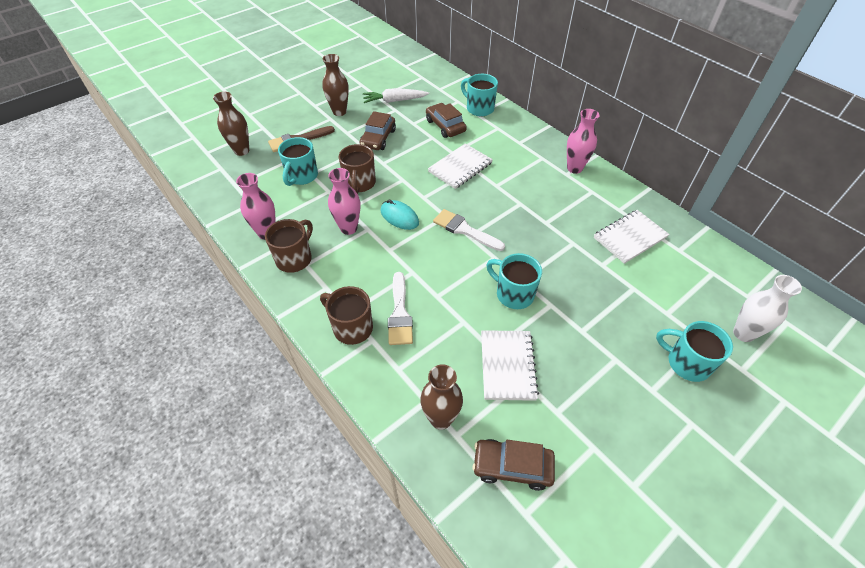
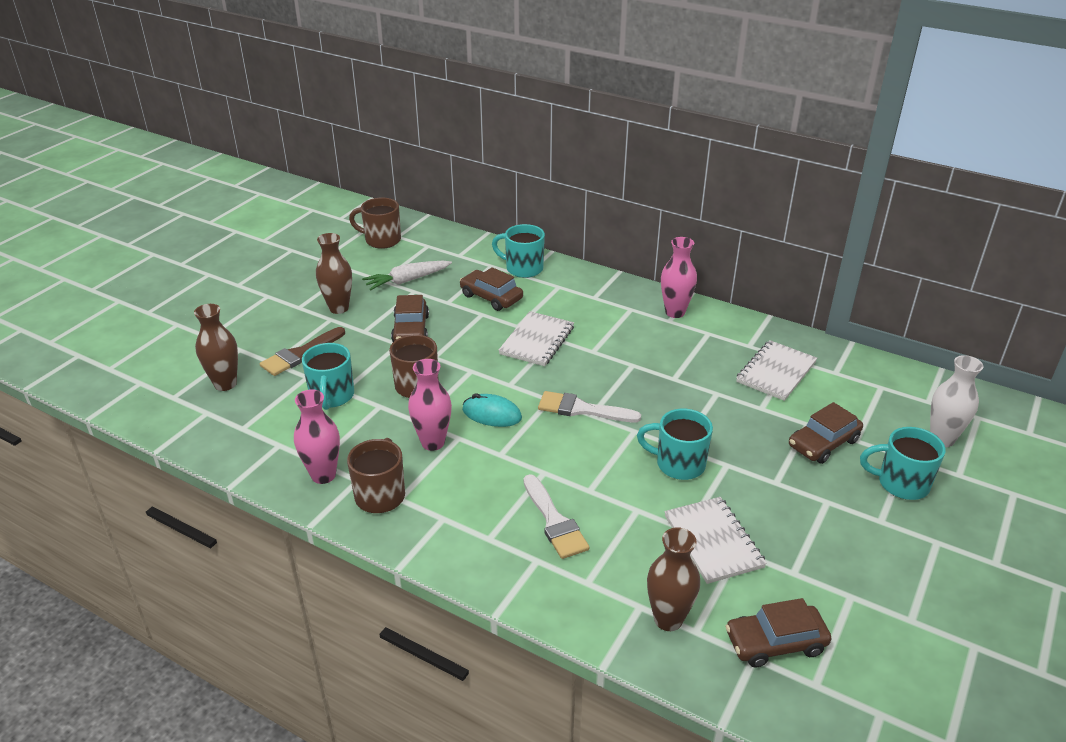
camera: 20 degrees left, 15 degrees down
(351, 327) = (502, 553): brown mug -> brown mug (381, 240)
(638, 308) = (823, 443): none -> brown car

